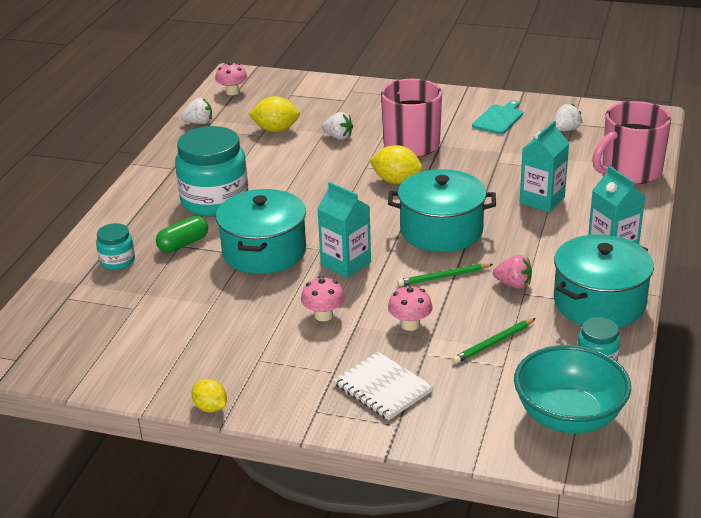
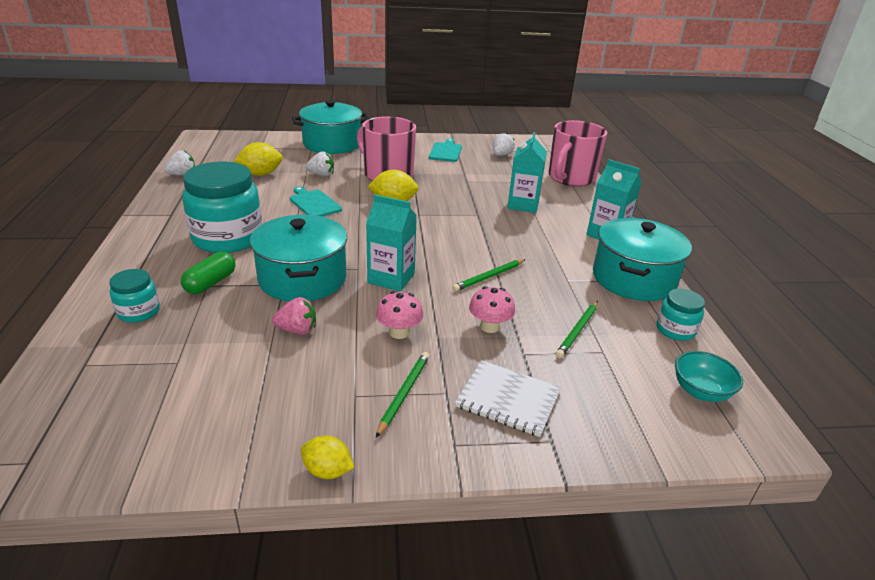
camera: 25 degrees left, 0 degrees up
(232, 92) = (205, 149): pink mushroom -> none
(298, 366) = (403, 393): none -> green pencil
(313, 172) = (314, 203): none -> turquoise cutting board
(441, 230) = (459, 237): turquoise pot -> turquoise pot (332, 144)
(513, 284) = (553, 274): pink strawberry -> pink strawberry (297, 330)
(568, 417) = (700, 391): turquoise bowl -> turquoise bowl, size x0.55

